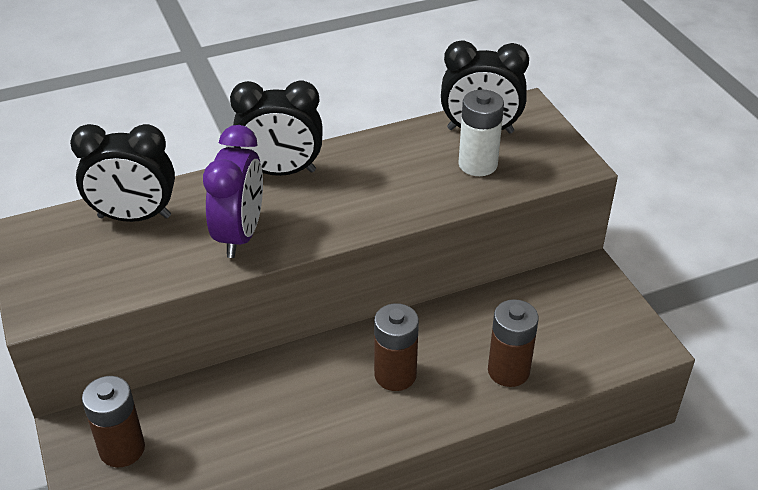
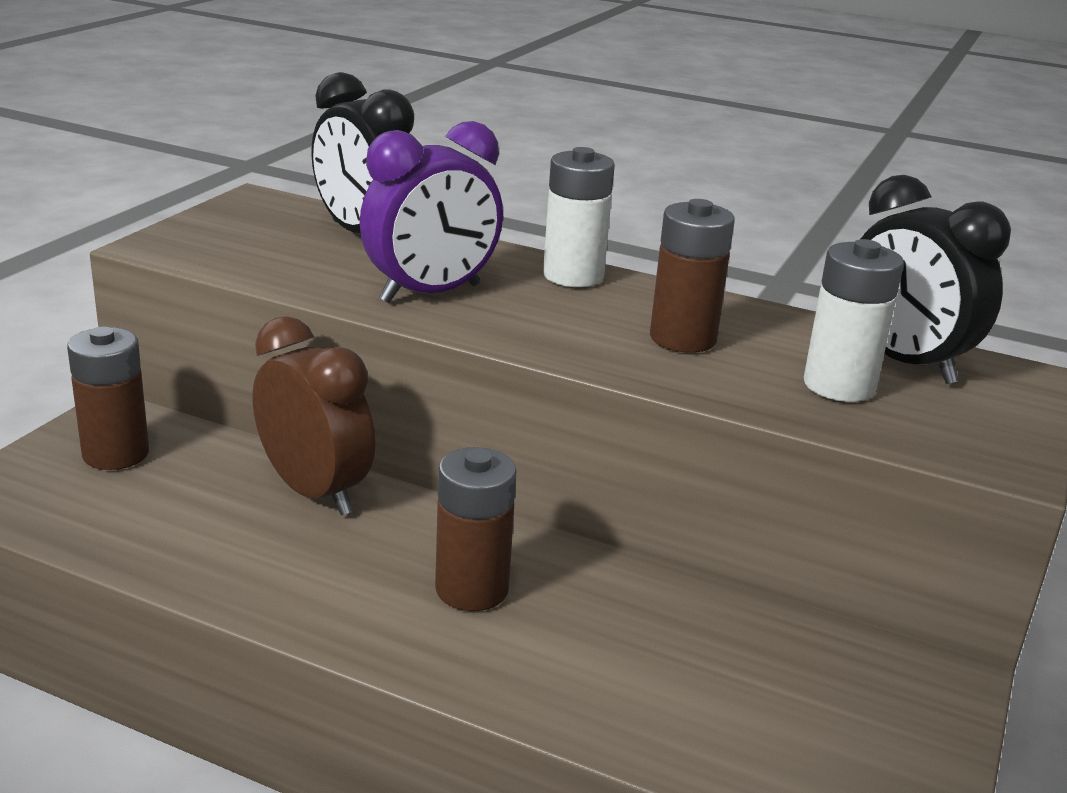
camera: 45 degrees right, 15 degrees down
(255, 385) = (314, 492): none -> brown clock
(281, 172) = (573, 276): black clock -> white battery
(508, 371) = (622, 690): brown battery -> brown battery (683, 338)

